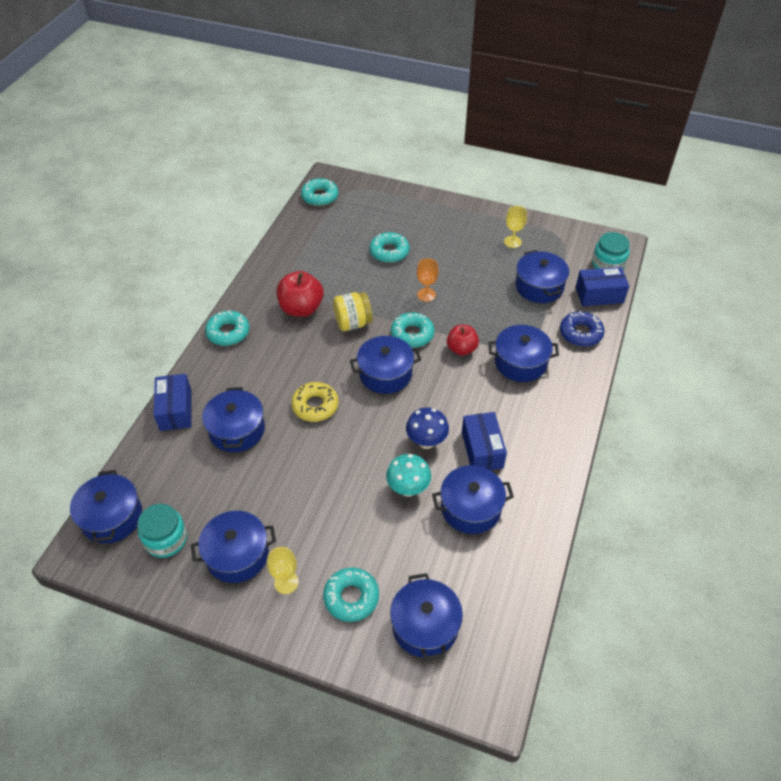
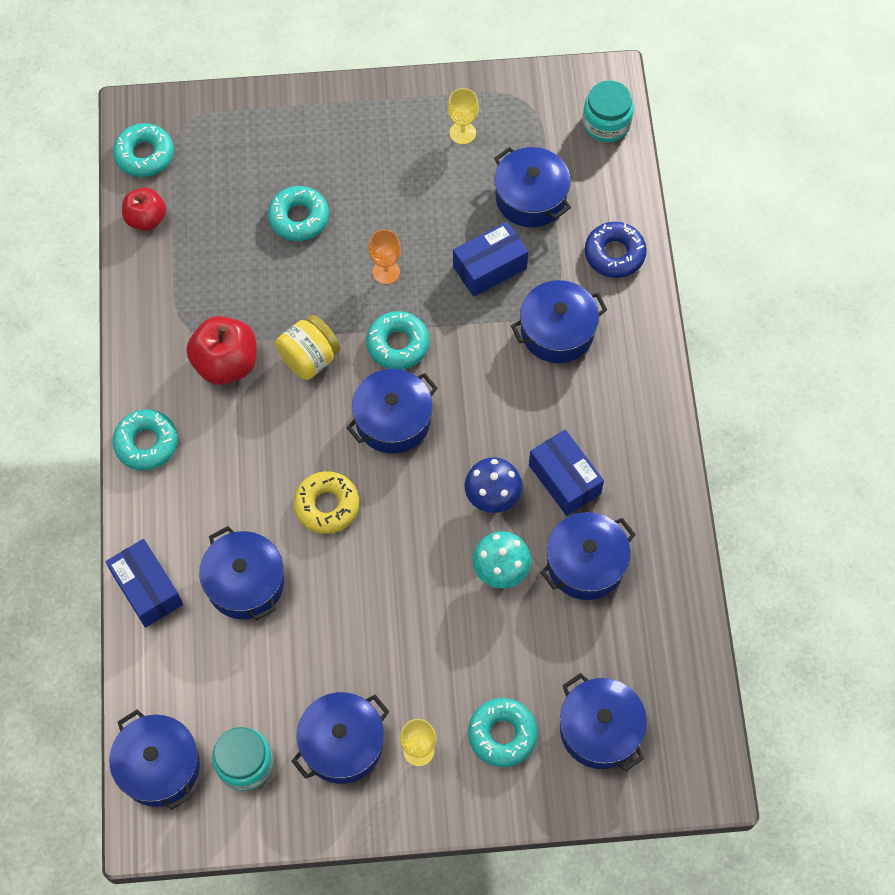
camera: 25 degrees left, 15 degrees up
(461, 349) = (473, 341): red apple -> red apple (146, 219)
(599, 295) = (614, 181): blue box -> blue box (489, 267)

